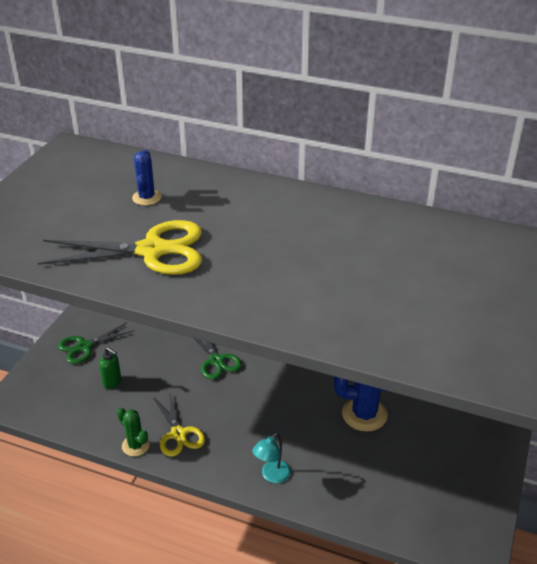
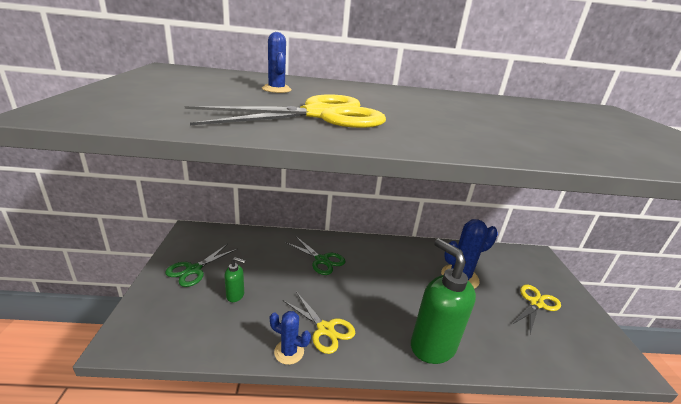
camera: 25 degrees left, 10 degrees down
(135, 445) = (289, 352): green cactus -> blue cactus
(272, 476) = (432, 346): turquoise lamp -> green soap dispenser
(433, 465) = (536, 303): none -> yellow scissors

